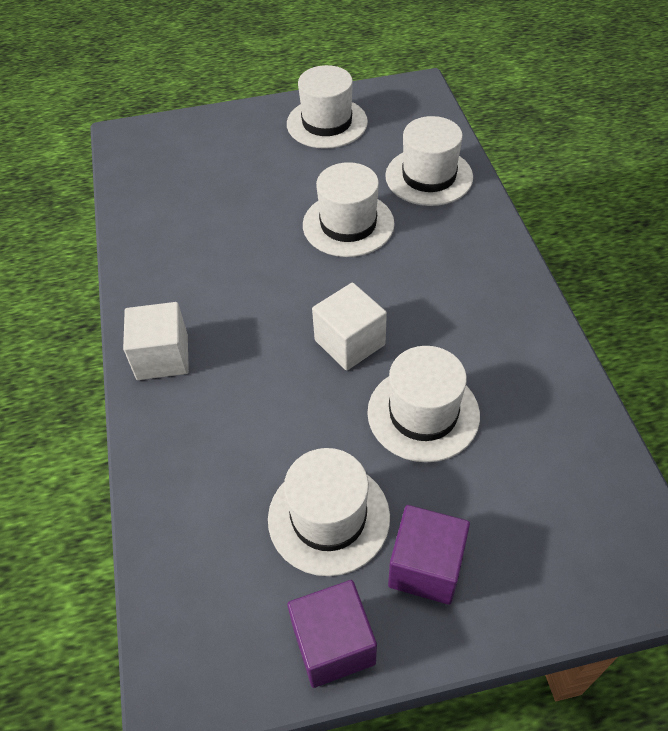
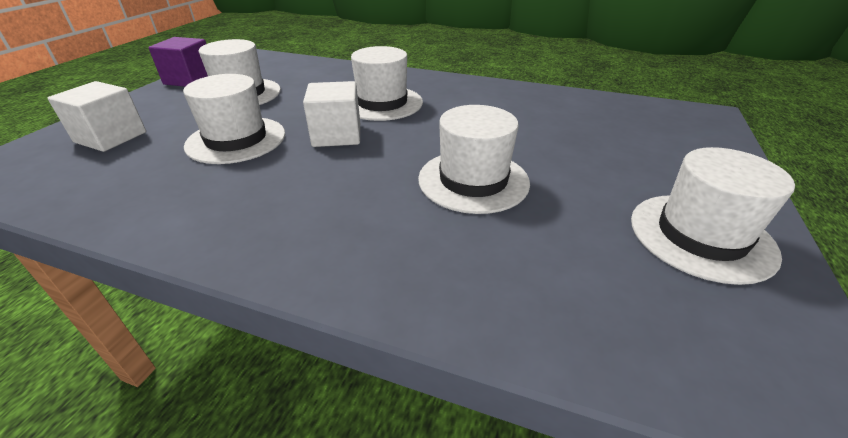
camera: 120 degrees right, 15 degrees down
(162, 357) = (418, 81): white cube -> white cube (111, 137)
(426, 567) = (165, 107): purple cube -> none
(429, 176) = (510, 277): white hat -> white hat (382, 103)

